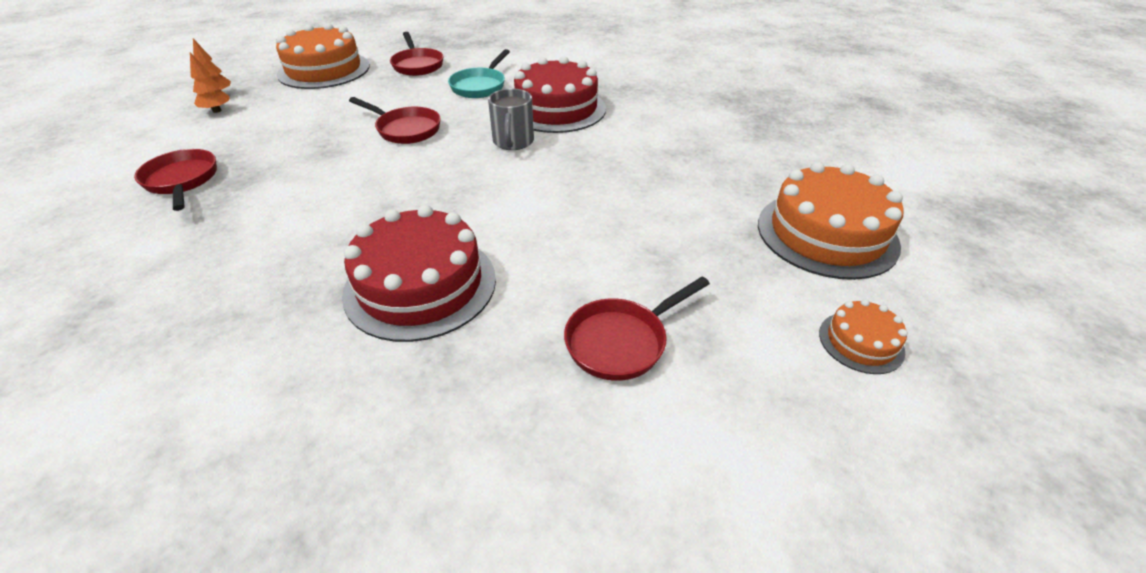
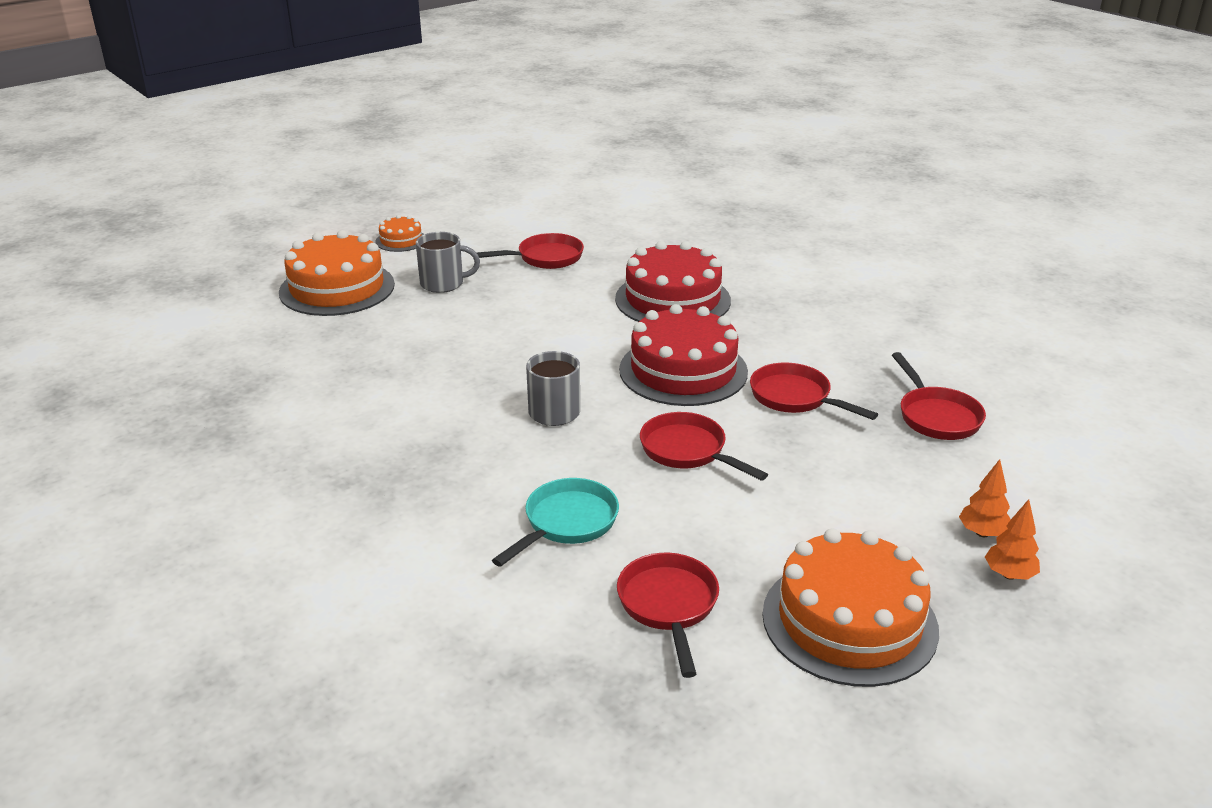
camera: 165 degrees left, 10 degrees down
(306, 180) = (795, 398): none -> red pan
(556, 109) = (474, 455): red cake -> red cake (683, 370)
(717, 262) = (443, 283): none -> grey mug

